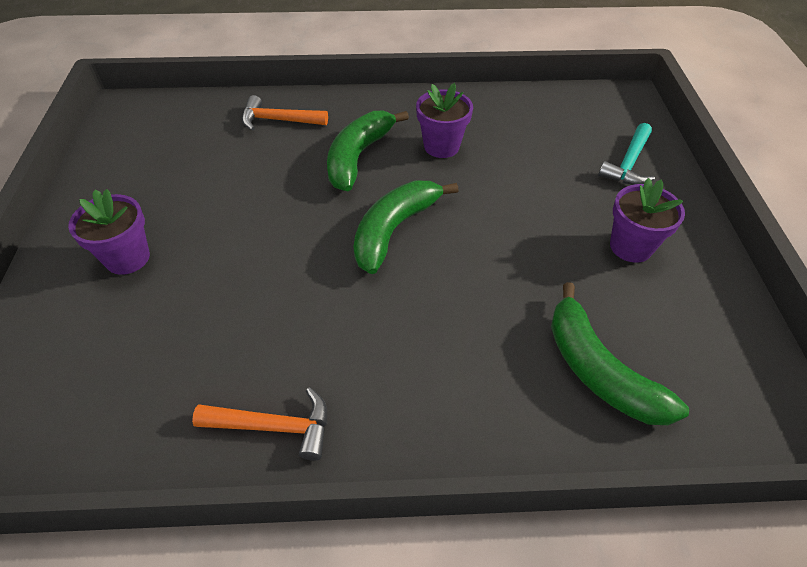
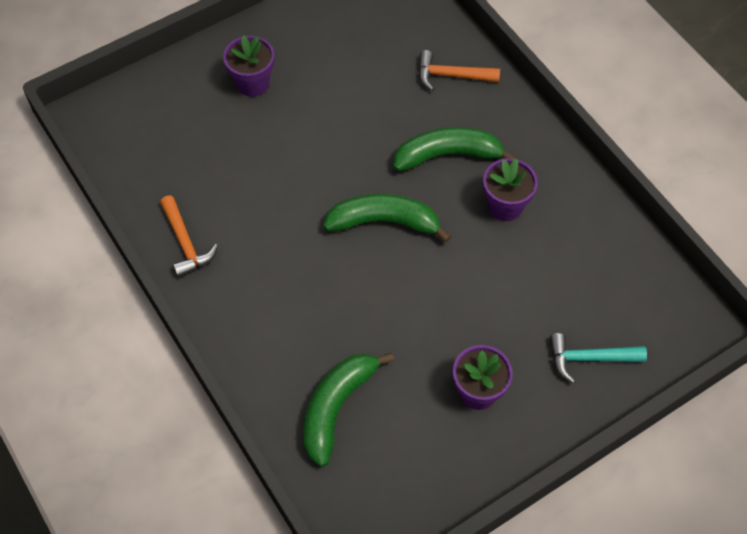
camera: 60 degrees right, 10 degrees up
(278, 120) = (451, 76): orange hammer -> orange hammer turned 60 degrees counterclockwise

